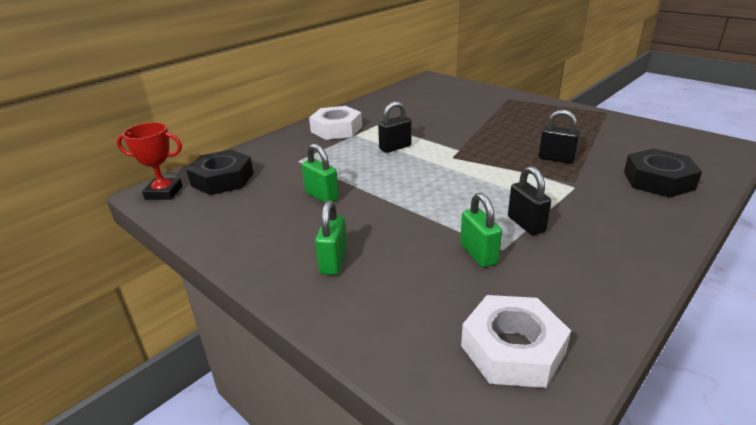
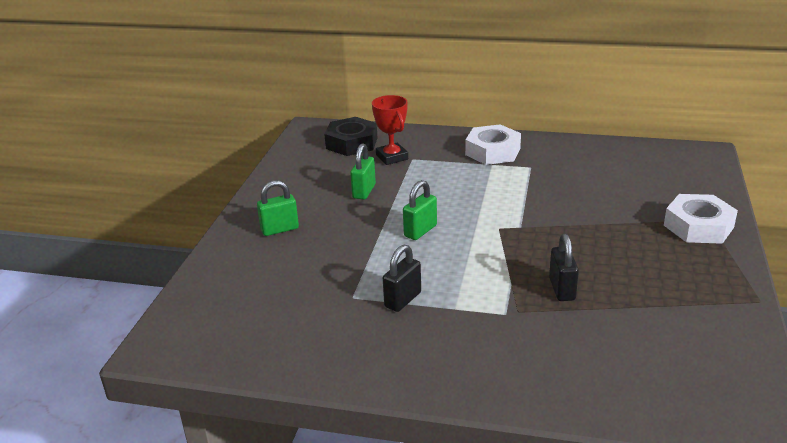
camera: 60 degrees right, 0 degrees up
(164, 193) = (313, 132): red trophy -> red trophy (392, 157)
(395, 148) = (486, 193): black padlock -> none
(478, 254) = (336, 287): green padlock -> green padlock (420, 231)
(512, 349) = (231, 330): white nut -> white nut (698, 226)
(658, 180) = (578, 368): black nut -> none

